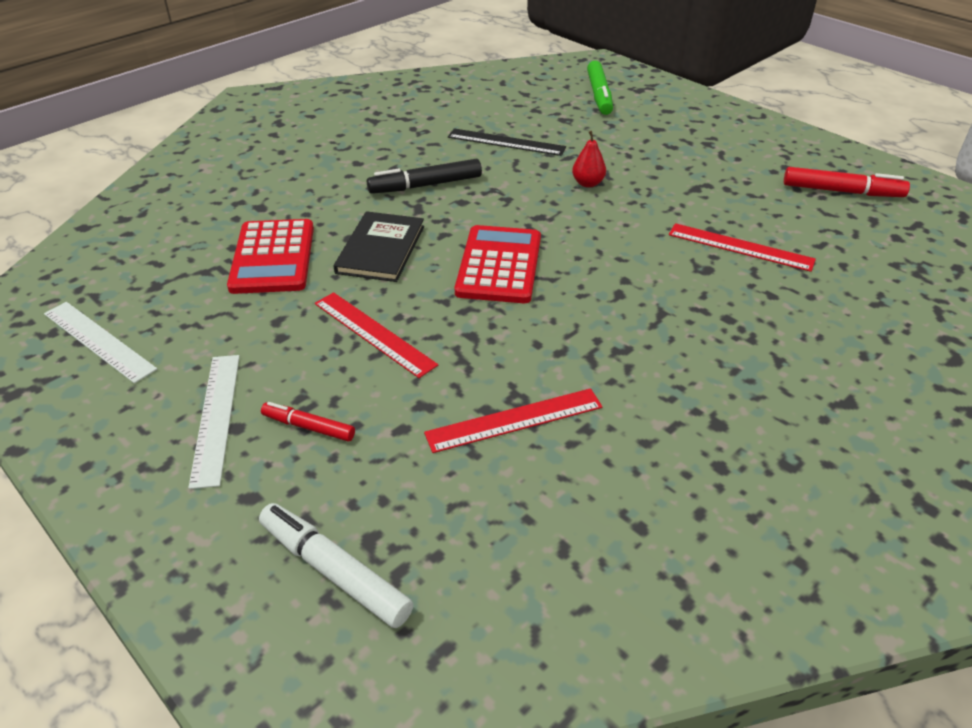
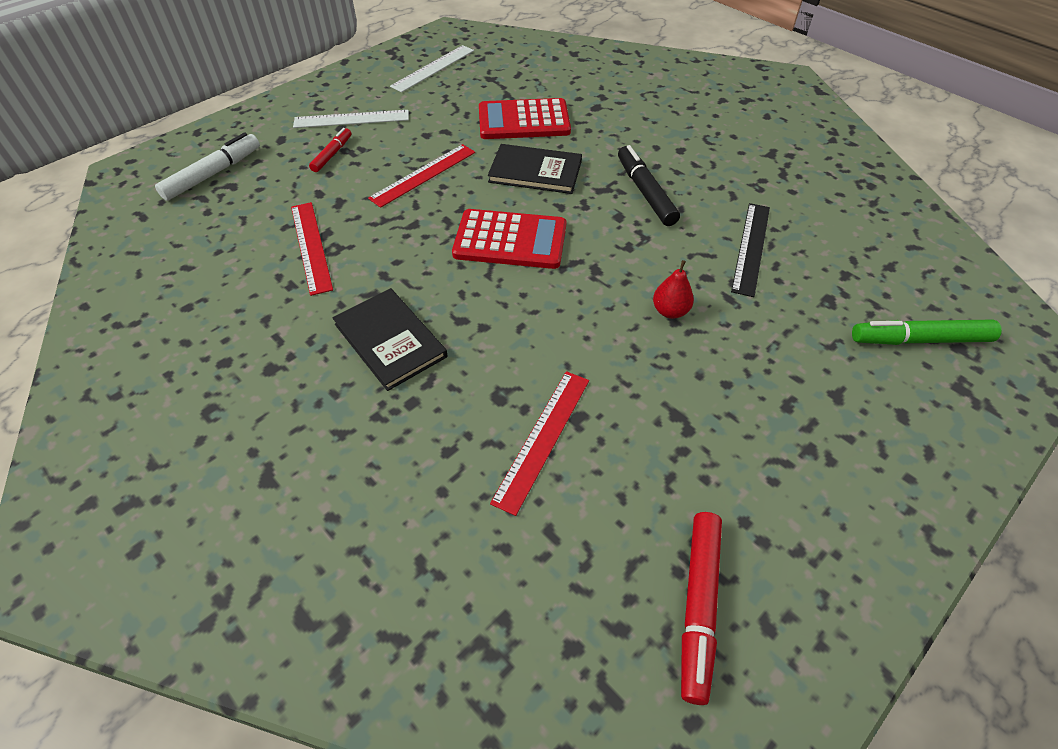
camera: 90 degrees right, 10 degrees up
(656, 338) = (390, 340): none -> black book

